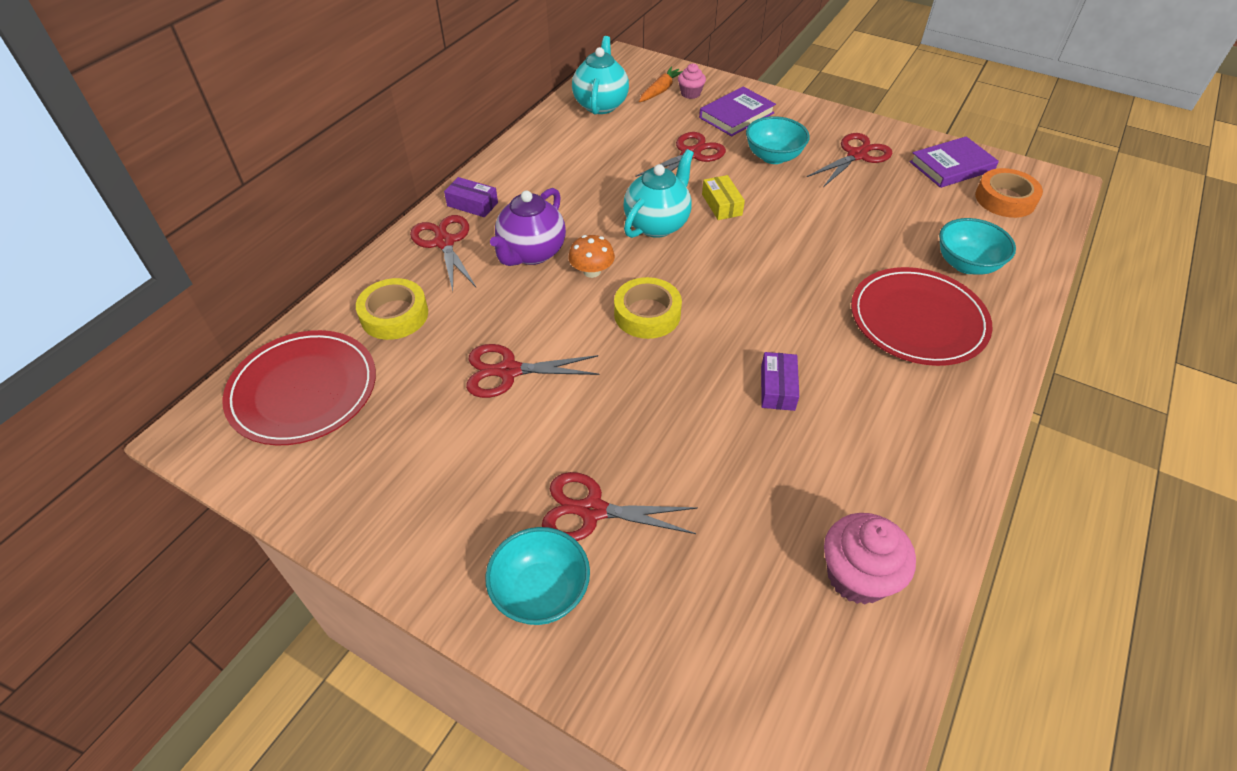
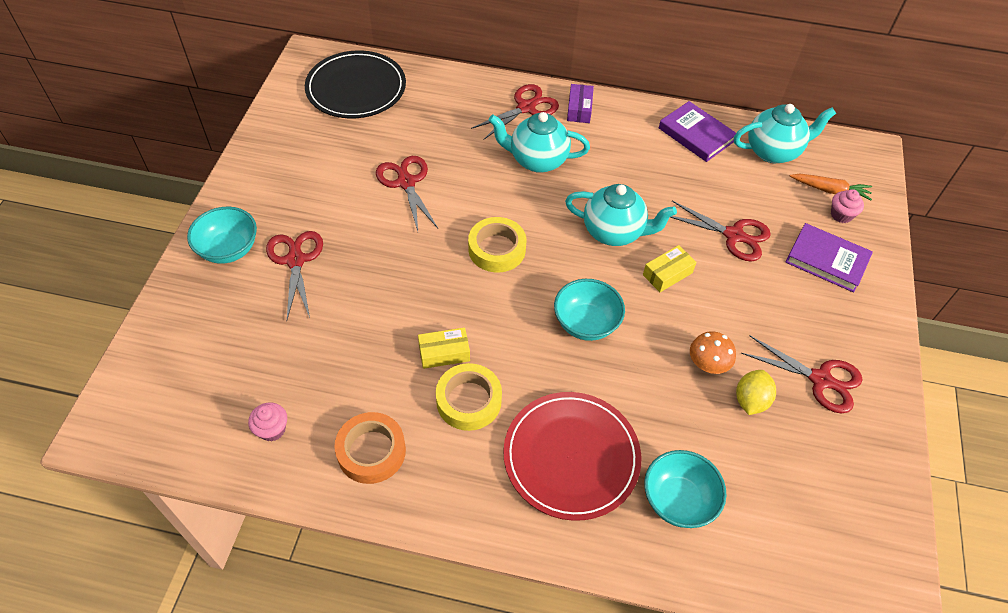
camera: 70 degrees right, 5 degrees up
(303, 390) = (356, 88): red plate -> black plate
(394, 315) = (438, 106): yellow tape -> yellow tape (469, 401)
(531, 253) = (537, 160): purple teapot -> turquoise teapot
(592, 271) = (532, 202): orange mushroom -> orange mushroom (708, 363)
(773, 157) = (771, 303): turquoise bowl -> turquoise bowl (586, 323)
(777, 388) = (444, 353): purple box -> yellow box
(857, 576) = (272, 429): pink cupcake -> pink cupcake, size x0.57
(871, 197) = (750, 400): none -> yellow lemon
(951, 166) = (858, 480): purple book -> purple book (696, 134)
(1005, 199) = (823, 542): orange tape -> orange tape (371, 451)

